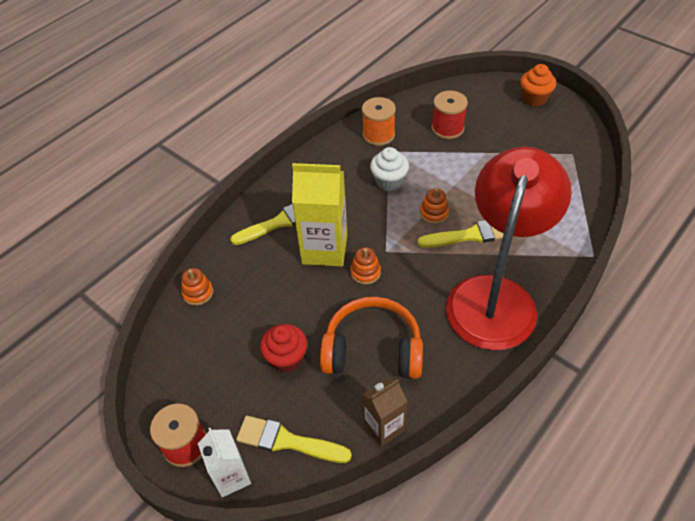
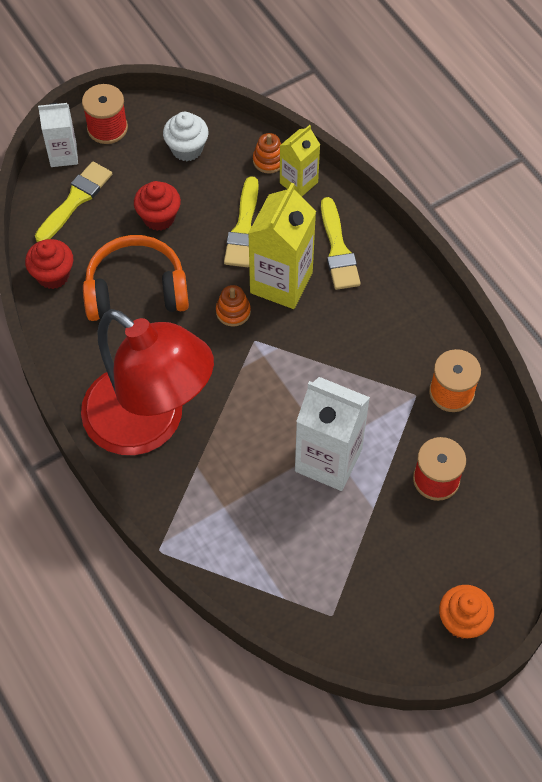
camera: 105 degrees right, 10 degrees up
(218, 265) = (298, 182): none -> yellow carton
(373, 349) = (136, 290): orange headphones -> orange headphones turned 120 degrees counterclockwise
(384, 427) = (53, 275): brown carton -> red cupcake
(389, 181) = (361, 377): white cupcake -> white cupcake (187, 149)
(434, 213) = (291, 407): orange stacking toy -> none
(464, 182) = (328, 460): none -> white carton
(470, 235) = (242, 433): yellow brush -> yellow brush (243, 228)

